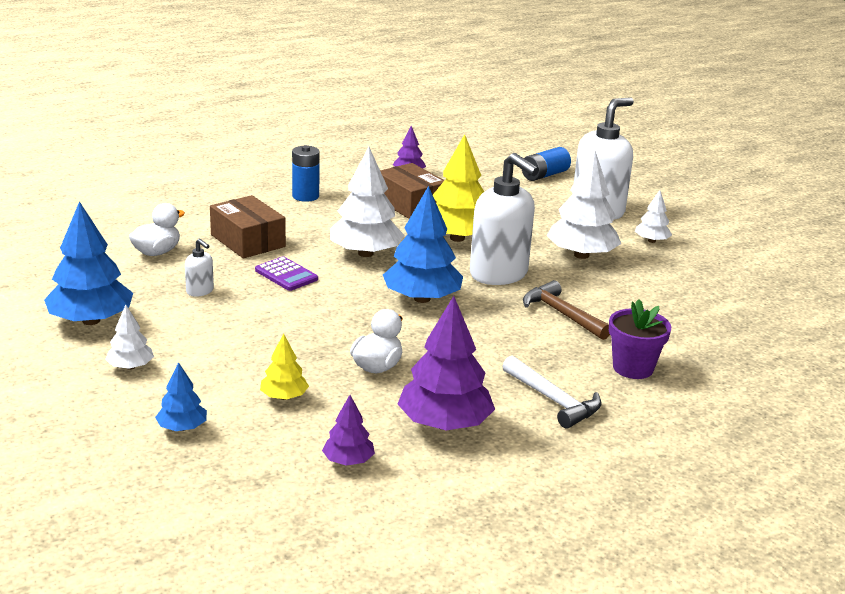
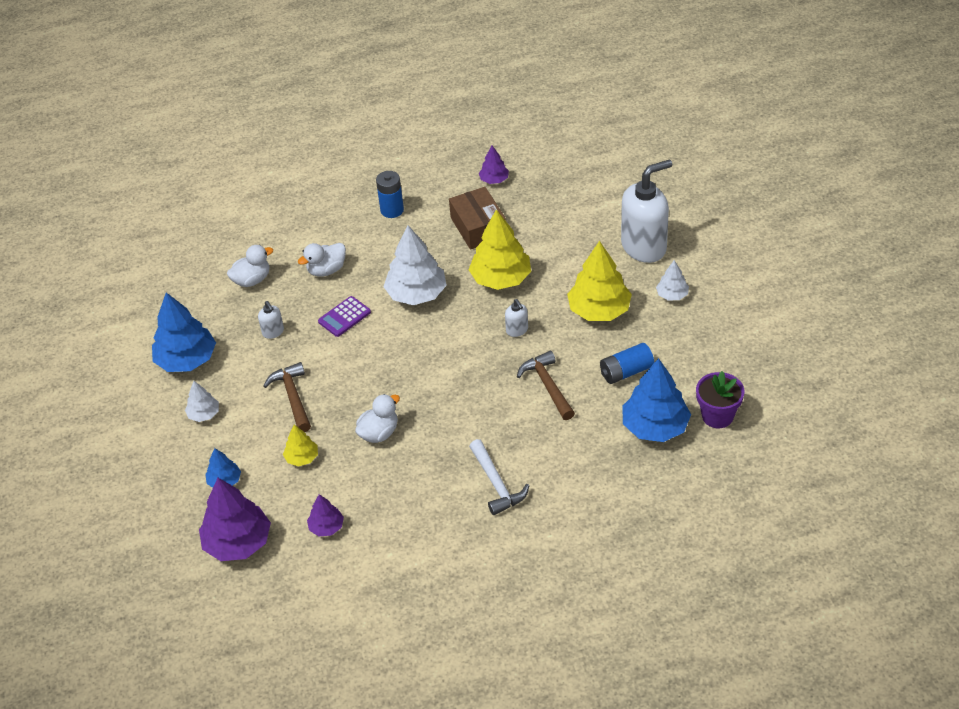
camera: 20 degrees right, 20 degrees up
(247, 241) = (326, 270): brown box -> white duck
(248, 343) = (293, 397): none -> brown hammer
(286, 275) = (344, 317): purple calculator -> purple calculator turned 75 degrees clockwise
(422, 298) = (442, 356): blue tree -> blue tree (655, 426)
(444, 424) = (406, 499): purple tree -> purple tree (238, 542)
(499, 274) = (517, 330): white soap dispenser -> white soap dispenser, size x0.43
(544, 175) = (618, 189): blue battery -> blue battery (626, 372)
(581, 255) = (599, 310): white tree -> yellow tree
(633, 368) = (575, 455): purple flower pot -> purple flower pot (717, 416)

